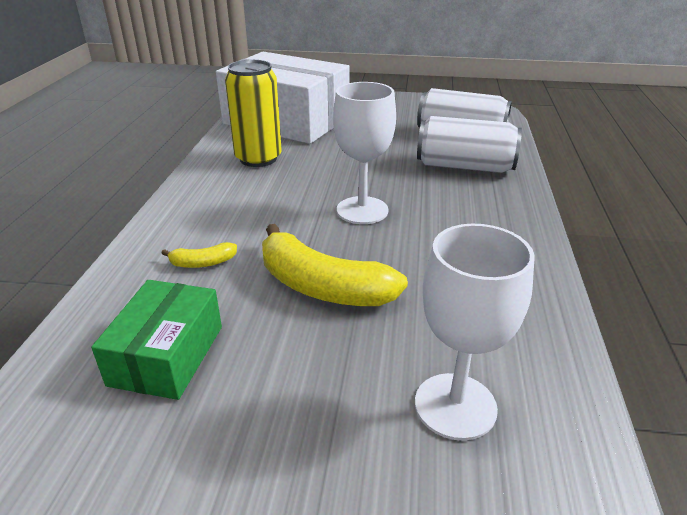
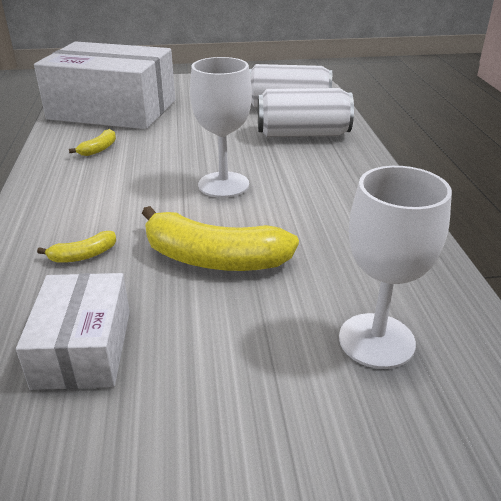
camera: 15 degrees left, 0 degrees up
(167, 355) = (83, 348): green box -> white box
(258, 158) = (99, 149): yellow can -> yellow banana

